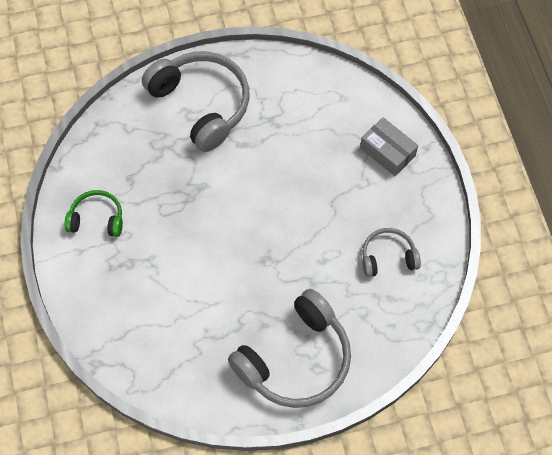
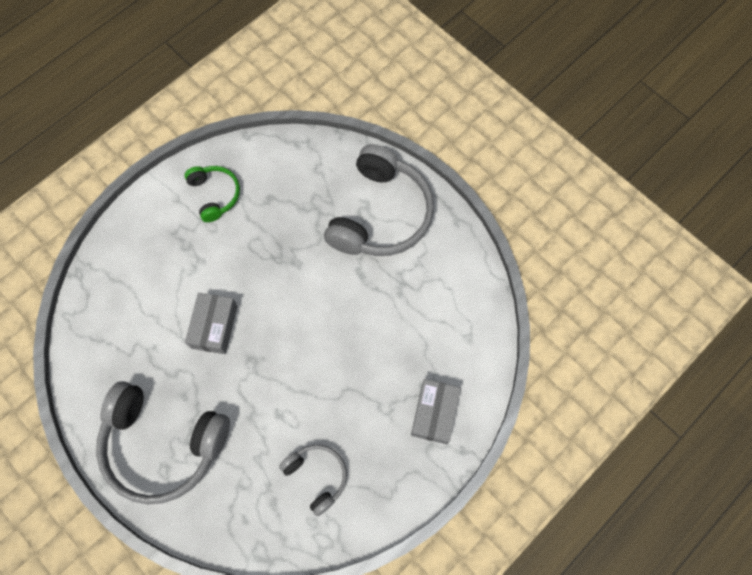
camera: 60 degrees right, 5 degrees up
(218, 274) = (214, 326): none -> grey box

